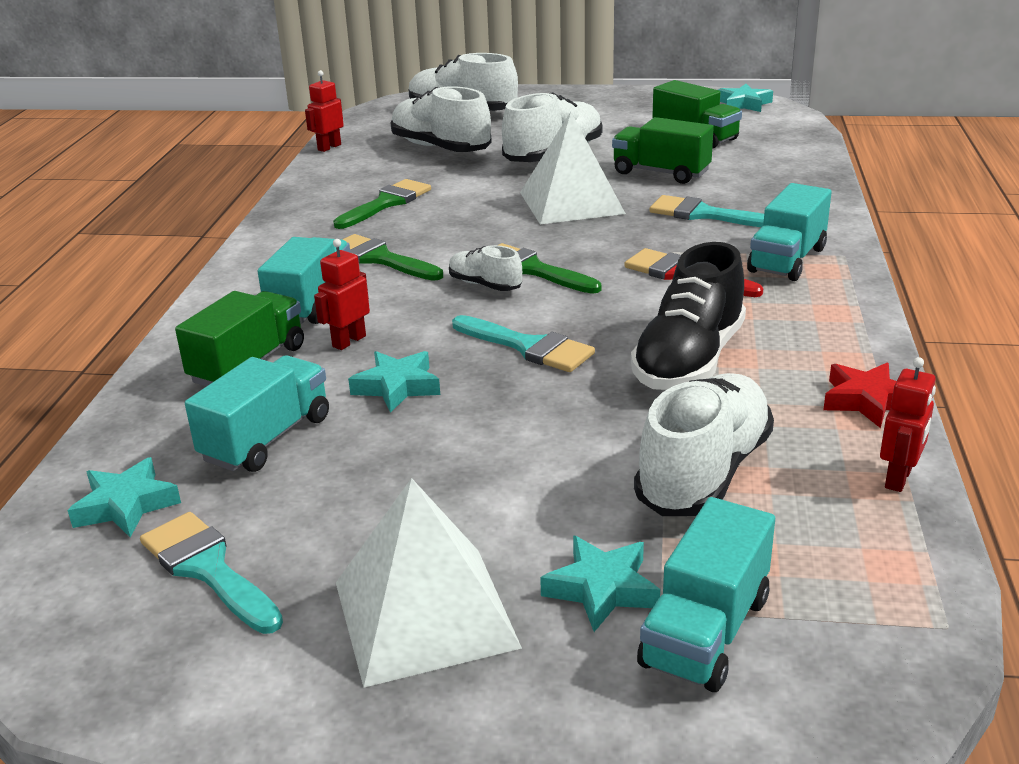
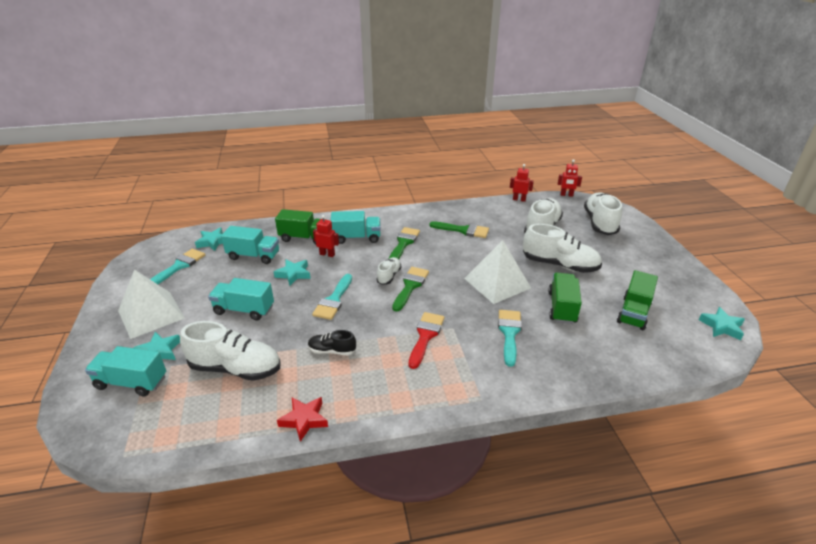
camera: 70 degrees right, 5 degrees up
(689, 361) = (332, 351): black shoe -> black shoe, size x0.52
(787, 260) = (462, 374): turquoise truck -> turquoise truck (244, 310)
(898, 478) = (232, 435): red robot -> red robot (566, 195)

